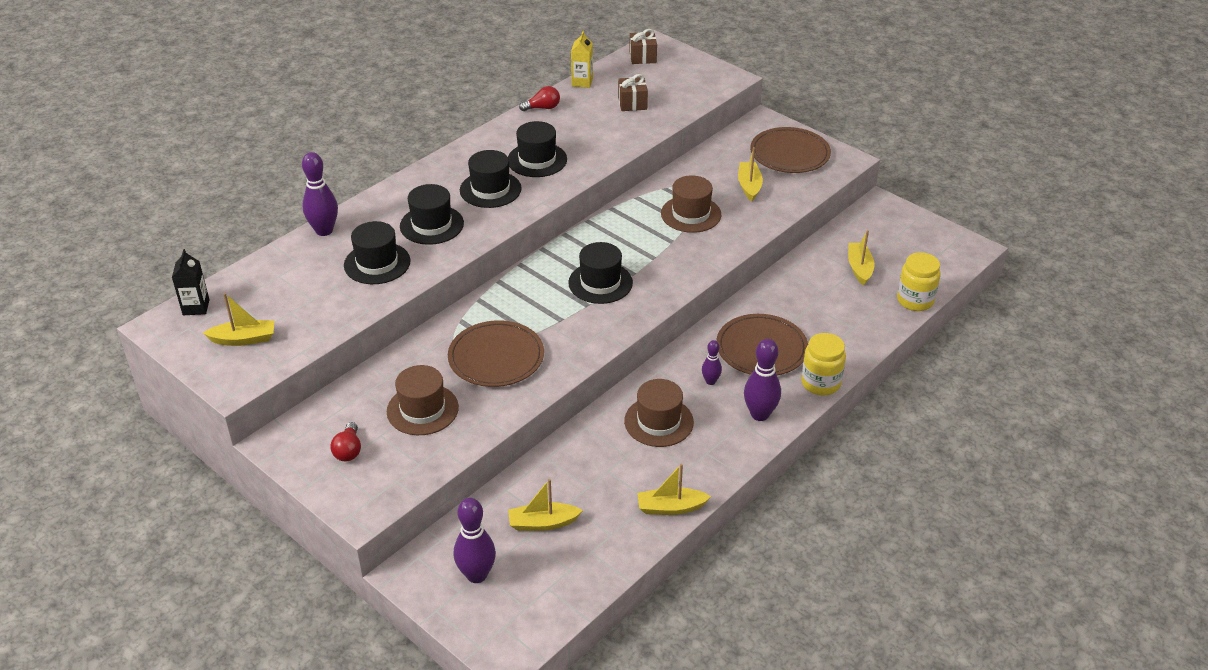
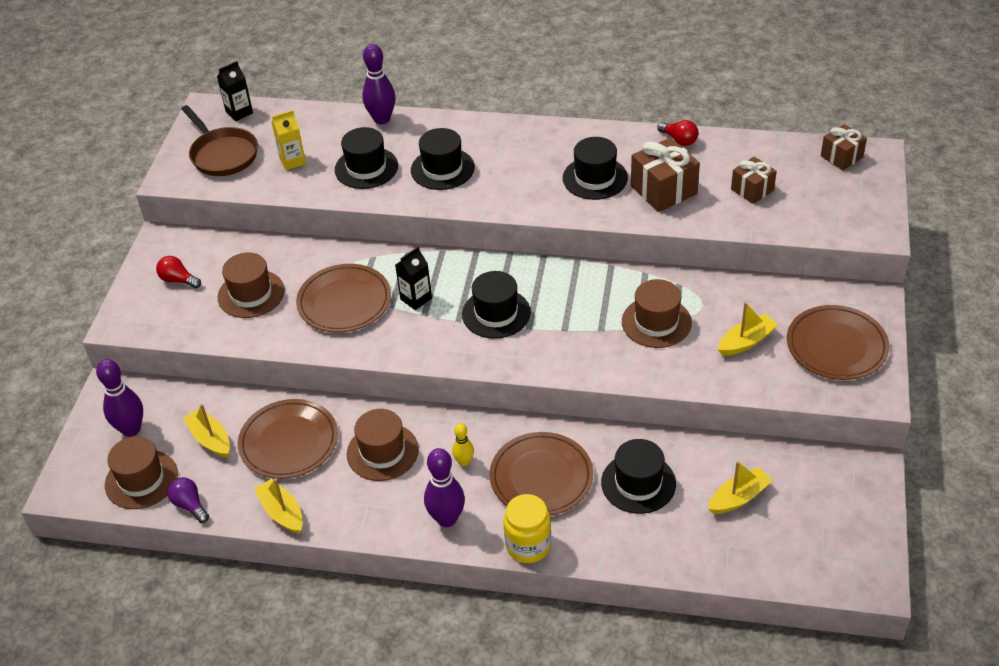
camera: 60 degrees right, 5 degrees up
(244, 339) = (222, 154): yellow boat -> brown pan
(348, 450) = (178, 280): red light bulb -> red light bulb turned 60 degrees clockwise
(490, 189) = (523, 174): black hat -> black hat (638, 483)
(538, 317) = (416, 299): none -> black carton
(547, 589) = (141, 479): none -> brown hat
(582, 82) = (750, 141): yellow carton -> yellow carton (292, 161)
(587, 137) = (663, 190): none -> brown gift
(595, 473) = (289, 442): none -> brown plate
(610, 565) = (190, 505): none -> purple light bulb
(710, 381) = (464, 462): purple bowling pin -> yellow bowling pin
(915, 300) = (728, 568): yellow jar -> none

